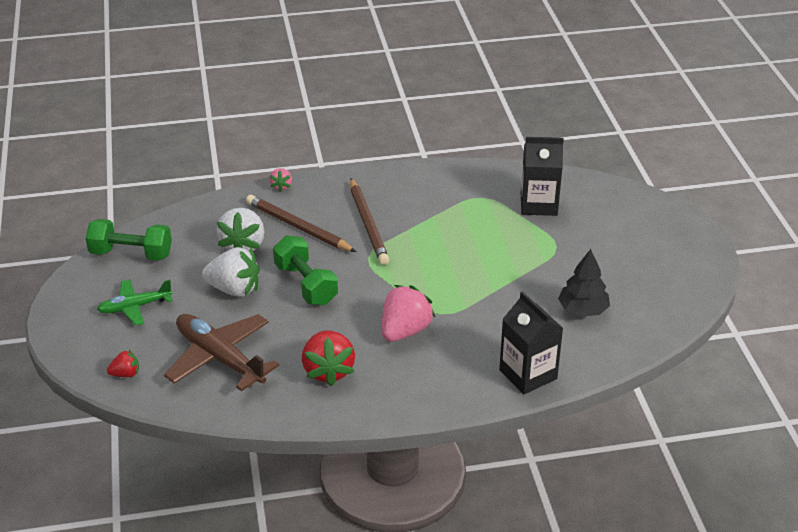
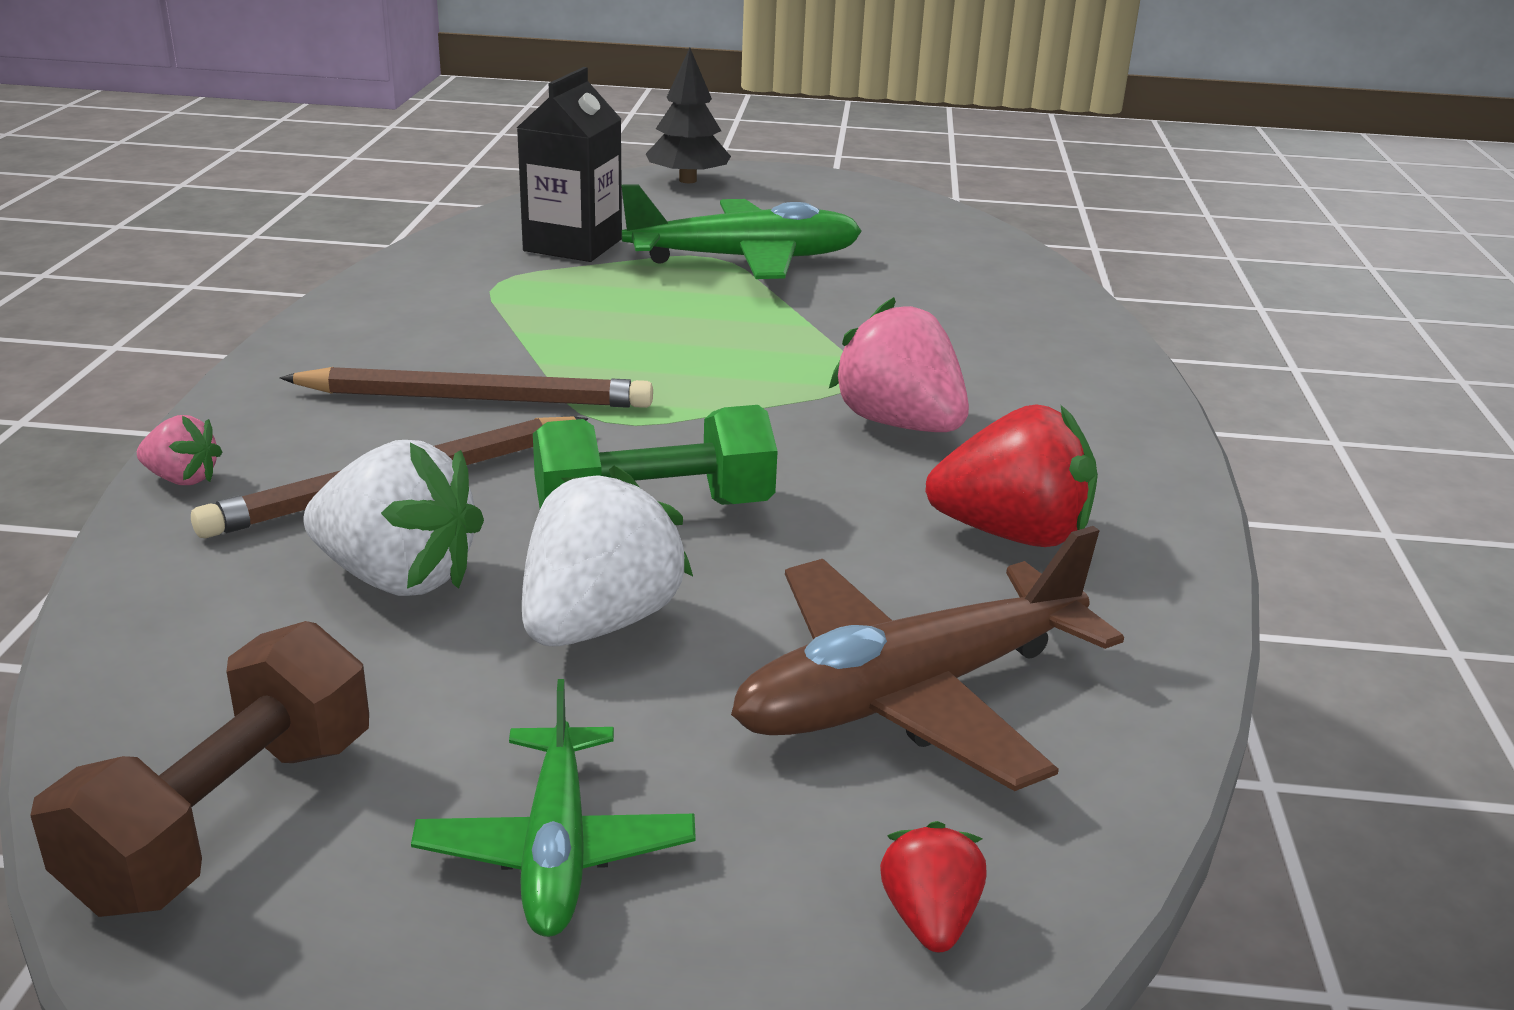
camera: 75 degrees left, 10 degrees down
(131, 254) = (226, 819): green dumbbell -> brown dumbbell
(528, 374) = (1073, 341): black carton -> none
(559, 257) = (746, 260): none -> green plane
(583, 310) = (907, 271): black tree -> black tree (687, 180)

